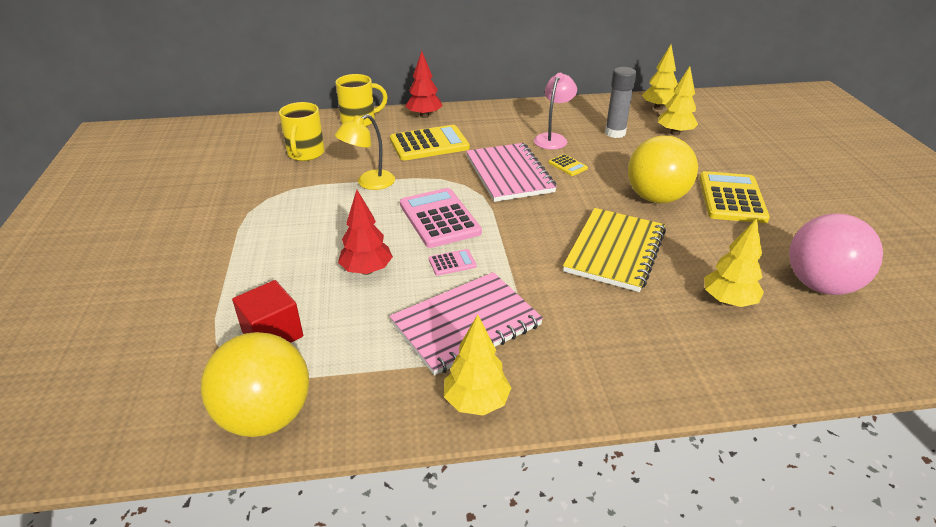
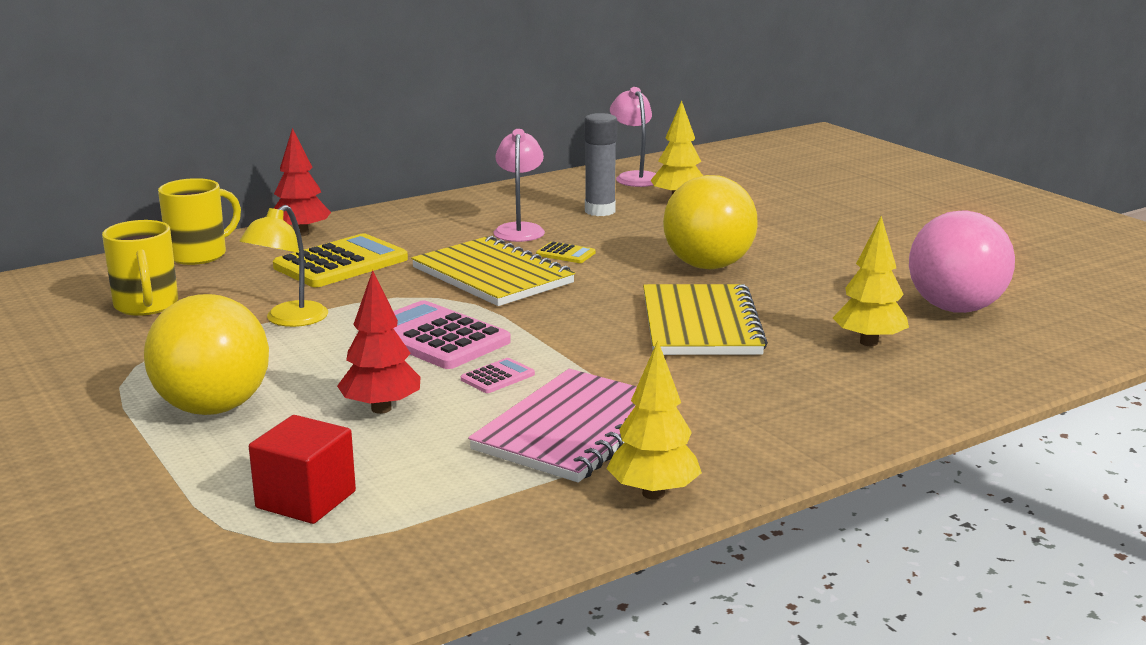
camera: 25 degrees left, 15 degrees down
(266, 416) = (383, 575): yellow ball -> yellow ball (213, 408)
(509, 174) = (492, 276): pink notebook -> yellow notebook
(658, 108) = (635, 177): yellow tree -> pink lamp
(732, 198) = (799, 250): yellow calculator -> none

